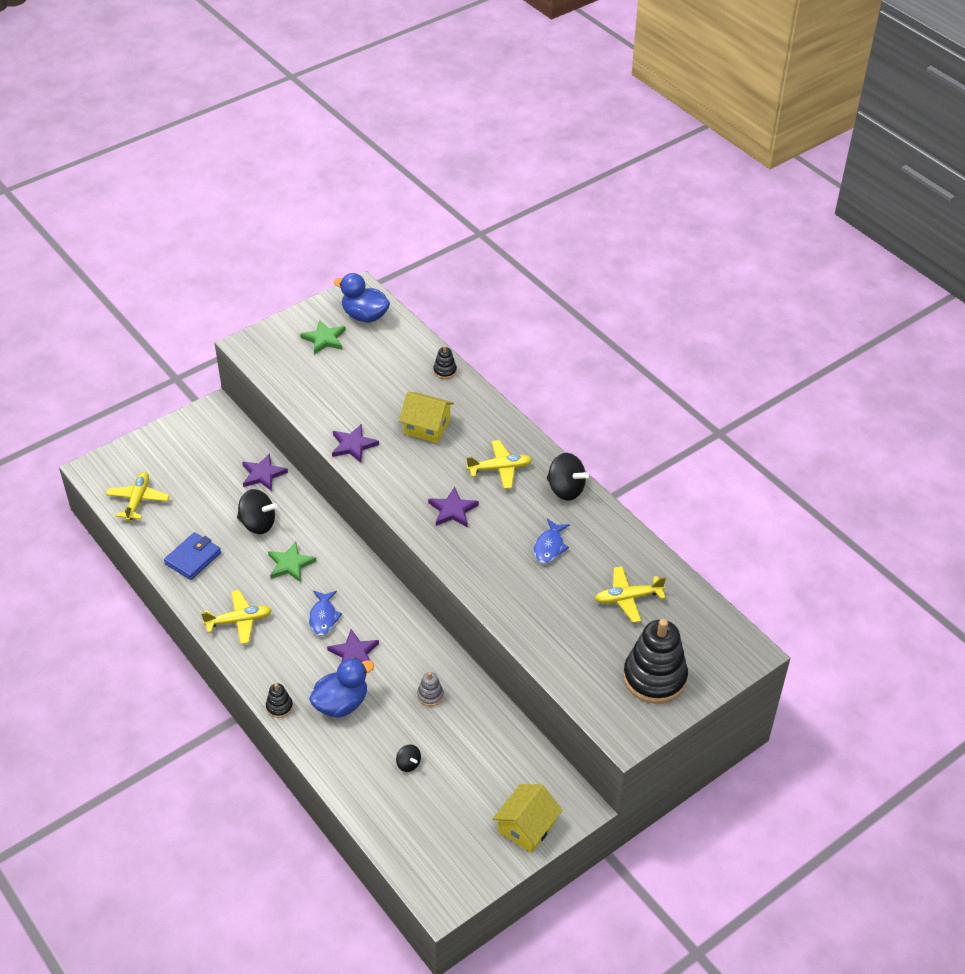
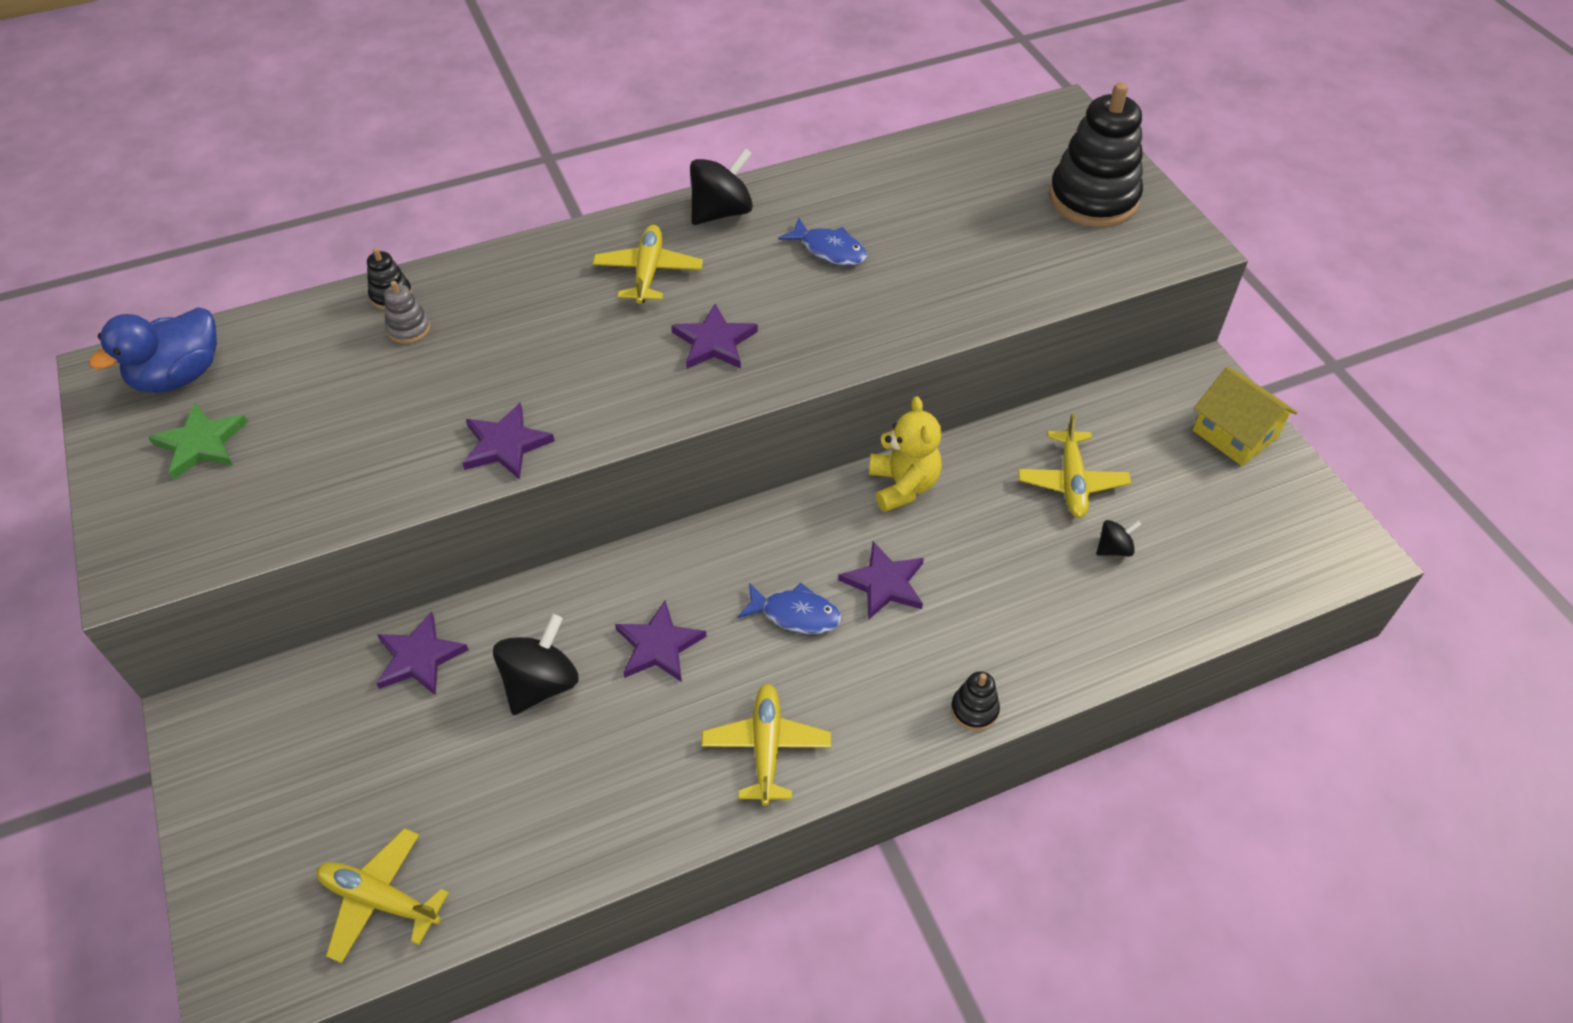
camera: 75 degrees left, 5 degrees up
(193, 558) = (583, 809): blue wallet -> none
(290, 564) = (658, 646): green star -> purple star
(341, 703) = (984, 618): blue duck -> none
(427, 427) = (511, 341): yellow house -> none
(428, 651) = (903, 485): none -> yellow teddy bear
(430, 695) = (989, 499): grey stacking toy -> grey stacking toy (409, 329)
(628, 598) = (949, 194): yellow plane -> yellow plane (1071, 482)

